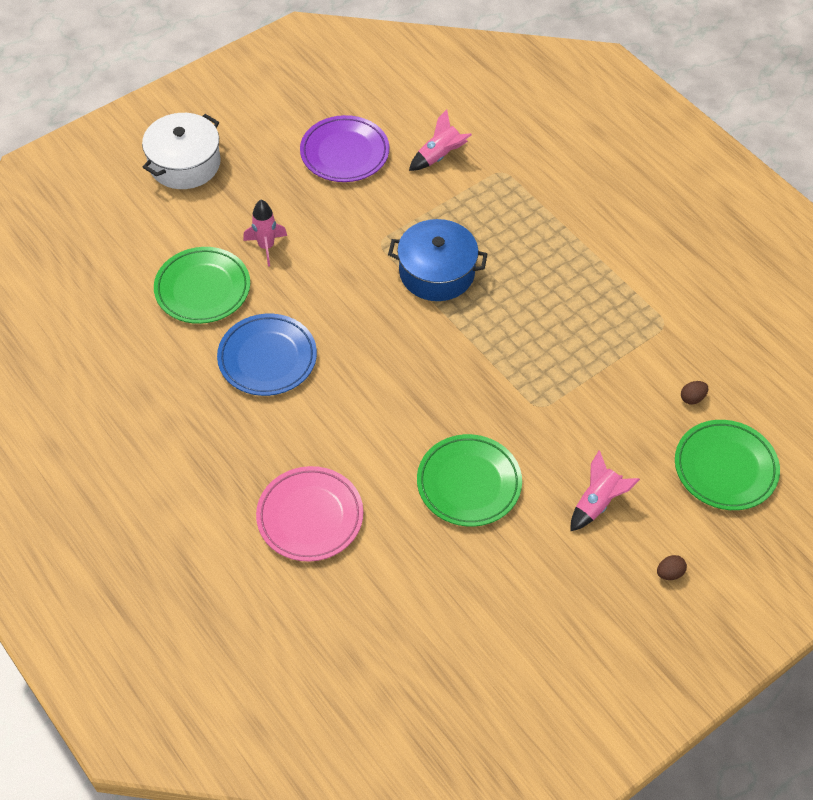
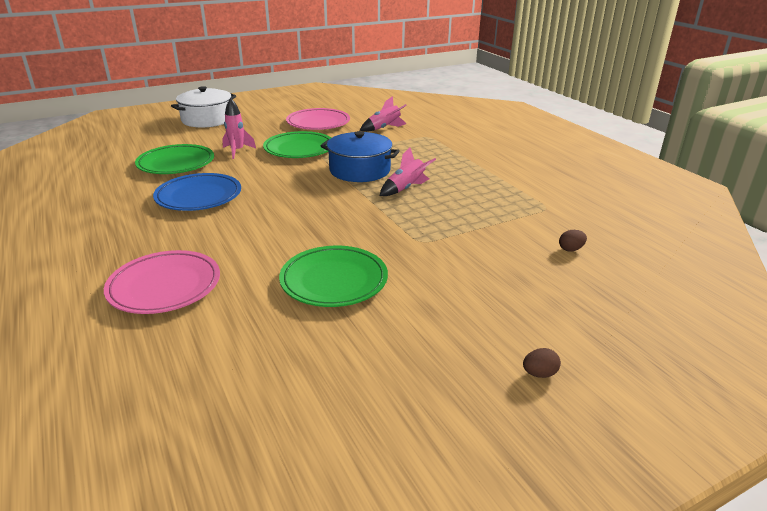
camera: 10 degrees right, 25 degrees down
(344, 153) = (318, 123): purple plate -> pink plate
(597, 503) = (463, 308): pink rocket -> pink rocket (406, 188)
(725, 468) = (606, 297): green plate -> green plate (299, 149)

